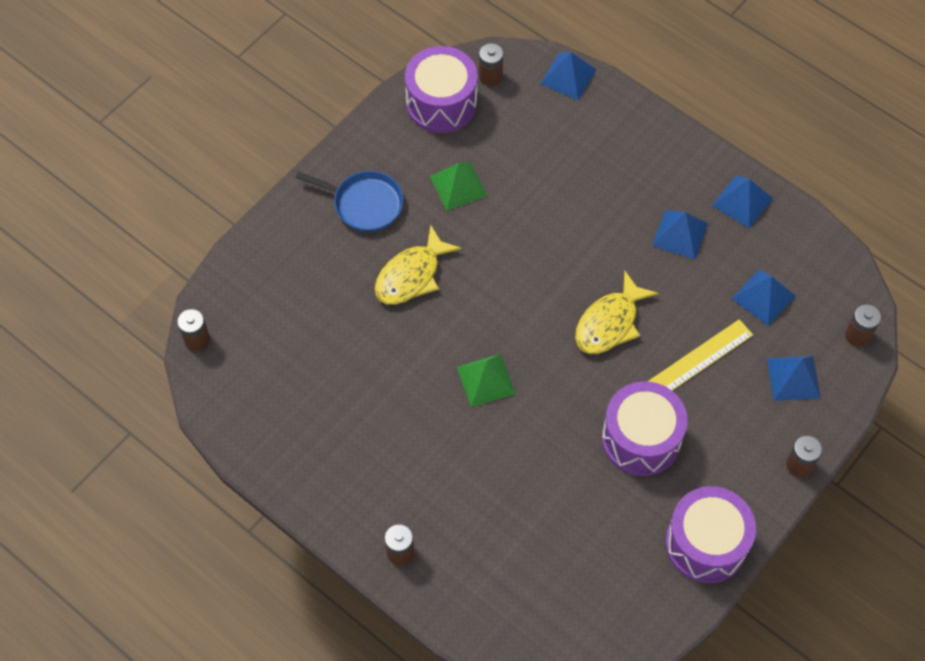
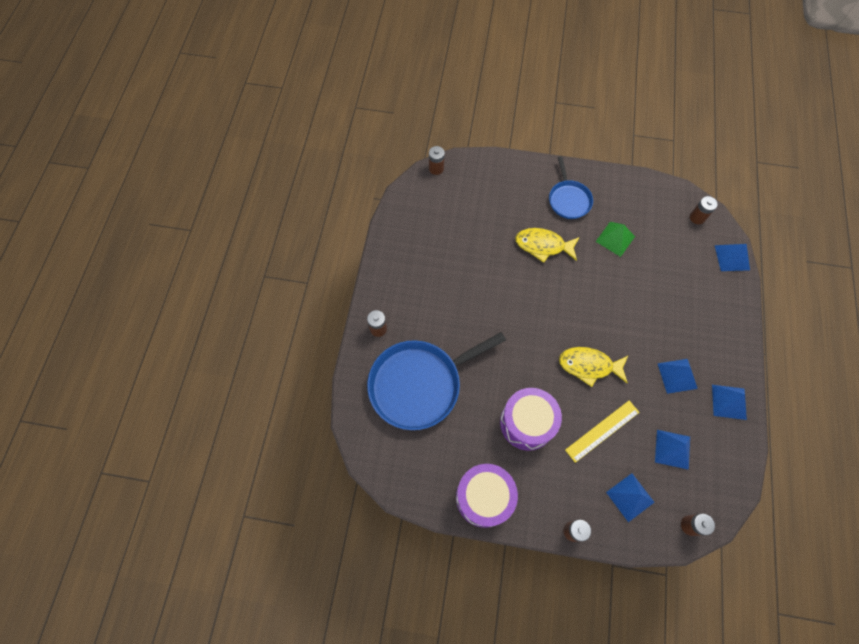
camera: 60 degrees right, 5 degrees up
(441, 103) = (660, 202): purple drum -> none
(486, 380) = (506, 317): green pyramid -> none
(513, 541) = (419, 384): none -> blue pan
(699, 359) = (602, 431): yellow ruler -> yellow ruler turned 60 degrees counterclockwise

